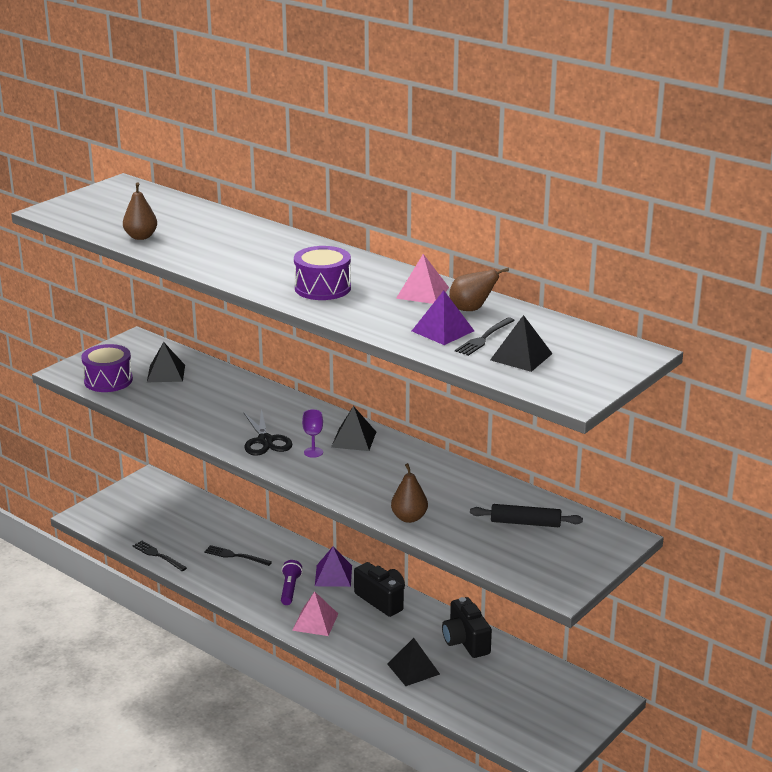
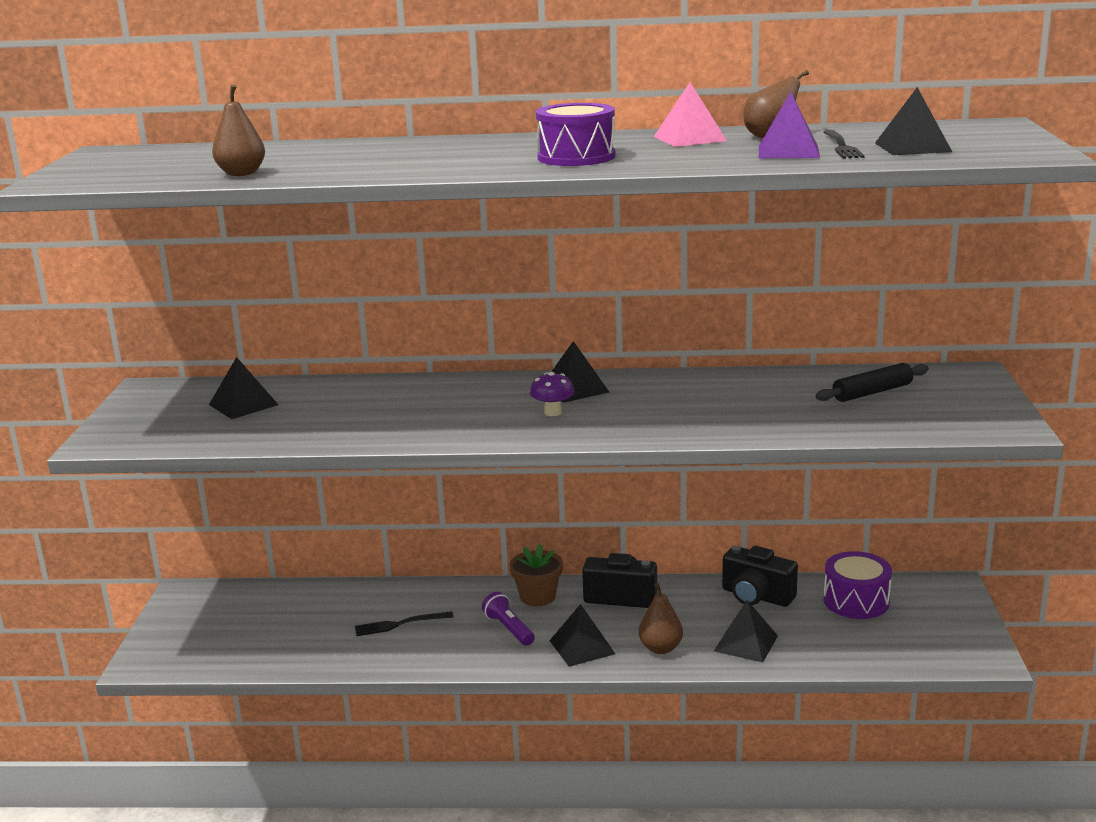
camera: 35 degrees left, 5 degrees down
(108, 380) = (175, 433): purple drum -> purple drum (856, 601)
(158, 555) = (302, 663): black fork -> none
(265, 441) = (479, 421): black scissors -> none
(313, 452) = (553, 412): purple goblet -> purple mushroom
(315, 622) = (582, 647): pink pyramid -> black pyramid
(333, 575) = (537, 597): purple pyramid -> brown flower pot
(409, 518) = (760, 427): brown pear -> brown pear (660, 648)

